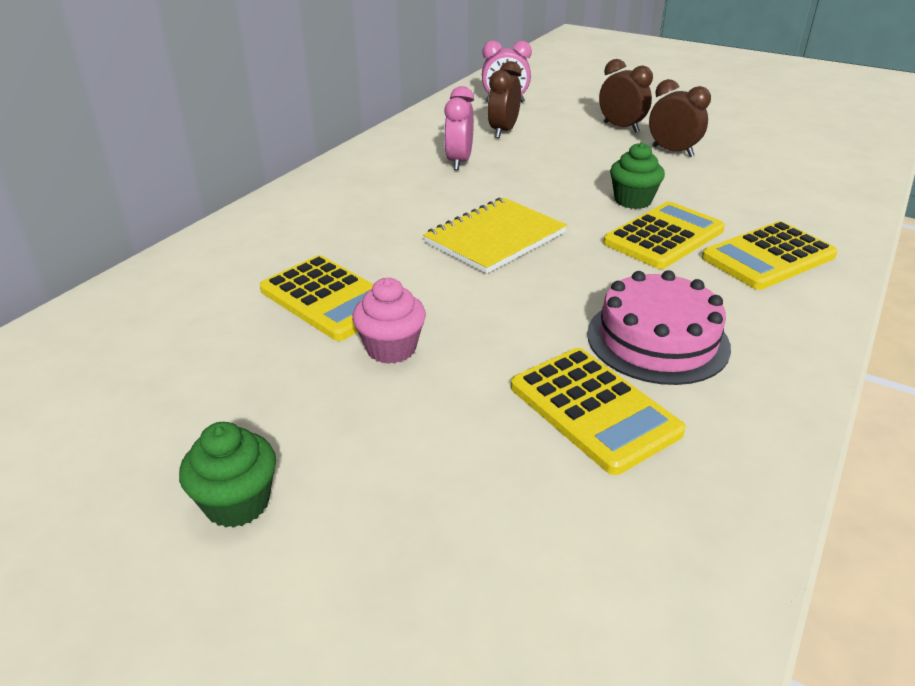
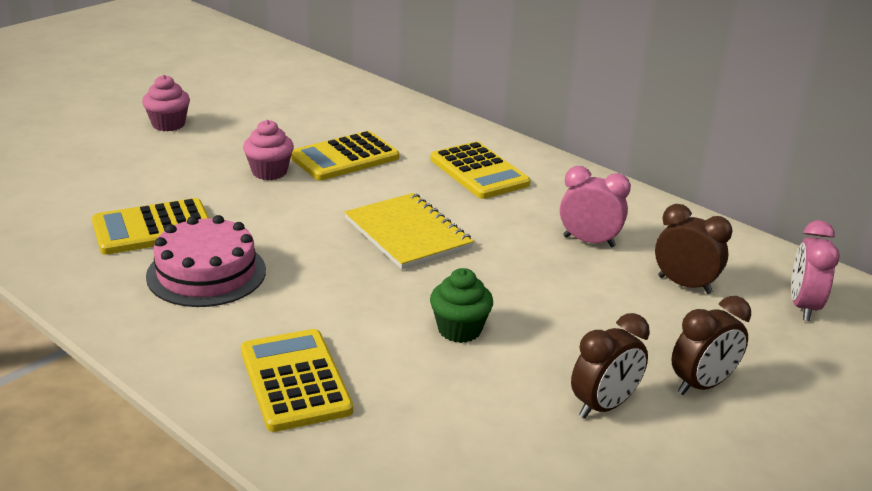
camera: 100 degrees right, 5 degrees down
(237, 503) = (168, 124): green cupcake -> pink cupcake
(664, 236) = (368, 326): yellow calculator -> yellow calculator (479, 172)

